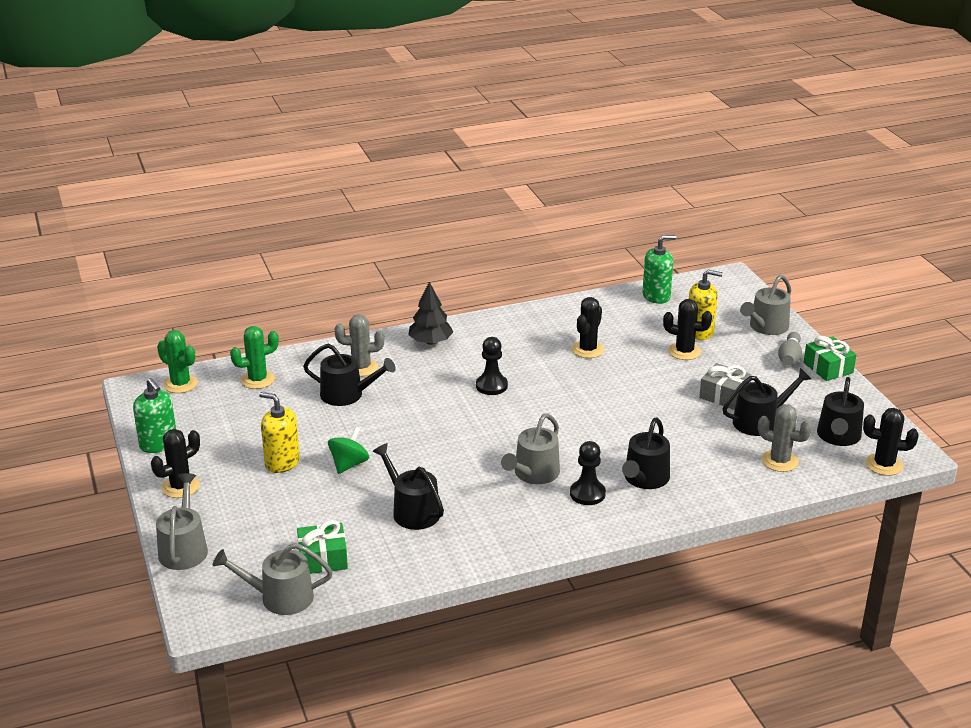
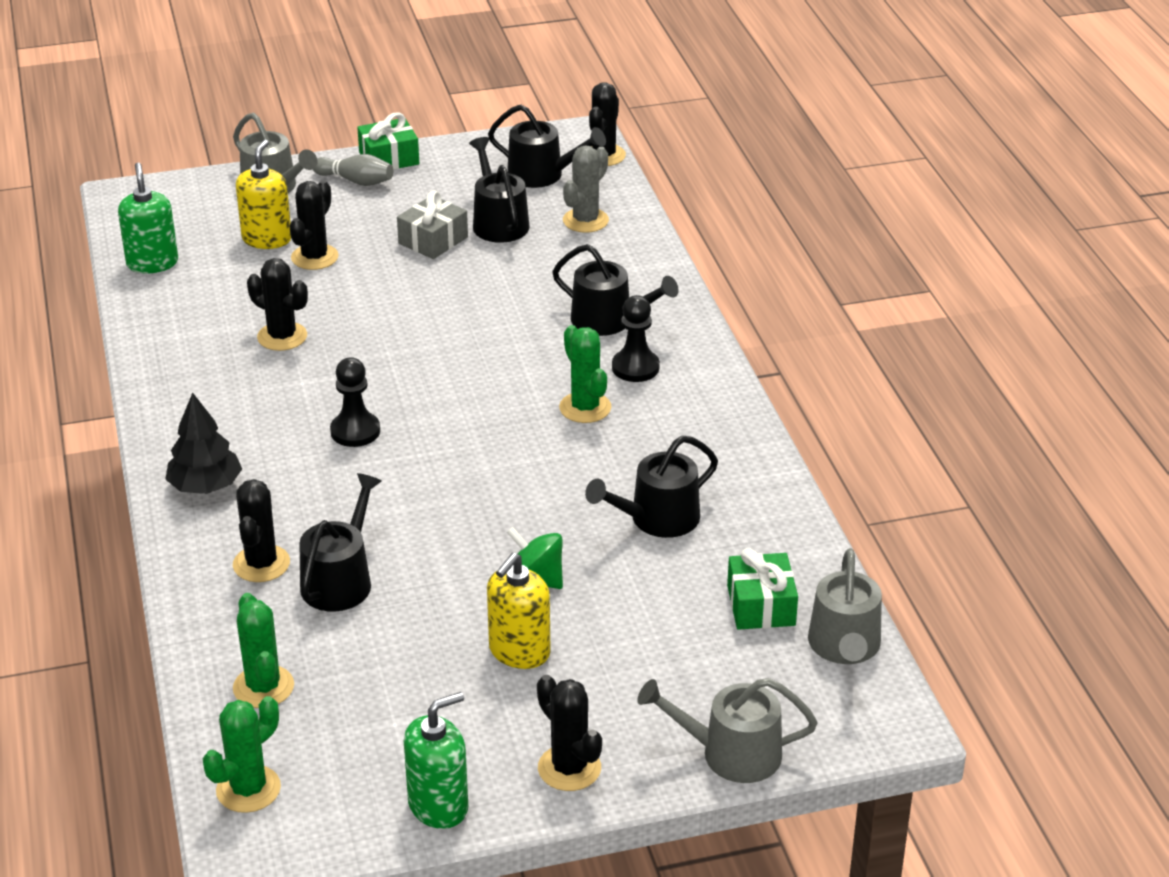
camera: 85 degrees left, 5 degrees up
(361, 367) = (261, 564): grey cactus -> black cactus
(533, 474) = (585, 408): grey watering can -> green cactus

